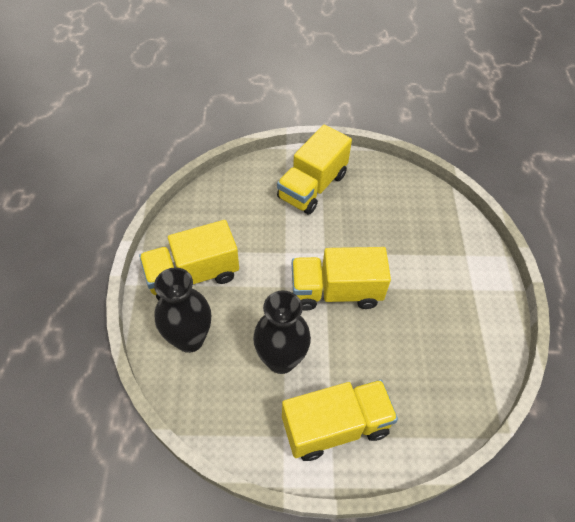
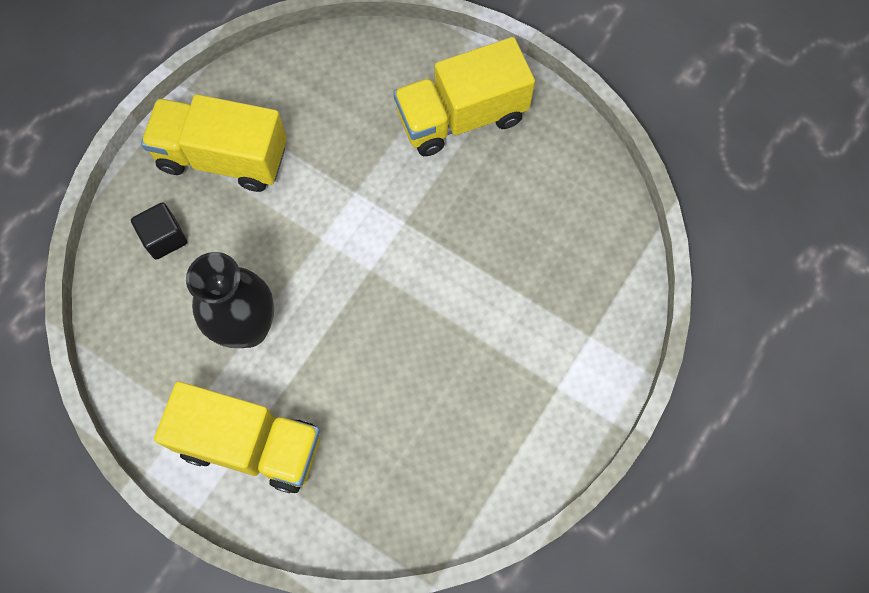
camera: 35 degrees right, 15 degrees up
(189, 339) = (164, 238): black vase -> black cube
(336, 291) = (377, 282): yellow truck -> none

